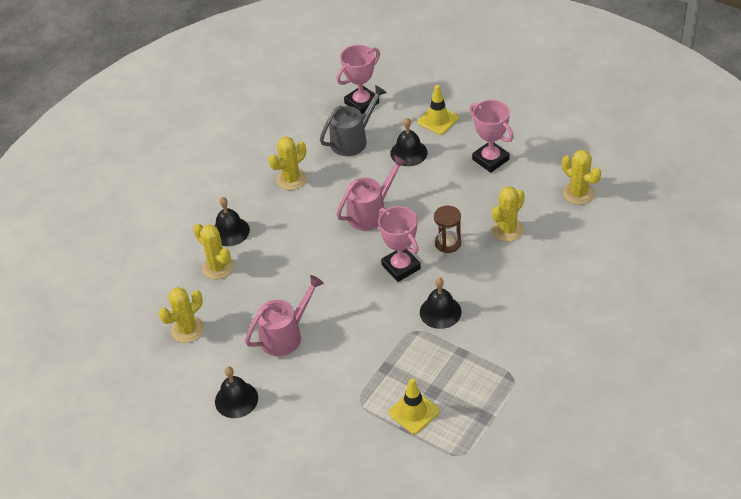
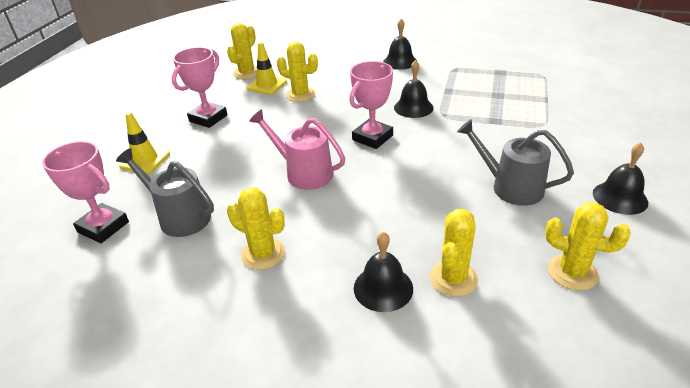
camera: 110 degrees left, 10 degrees down
(285, 335) = (510, 187): pink watering can -> grey watering can
(408, 153) = (201, 168): black bell -> black bell (400, 61)
(413, 412) = (526, 99): yellow traffic cone -> yellow traffic cone (267, 85)
(448, 243) = (329, 119): brown hourglass -> none

